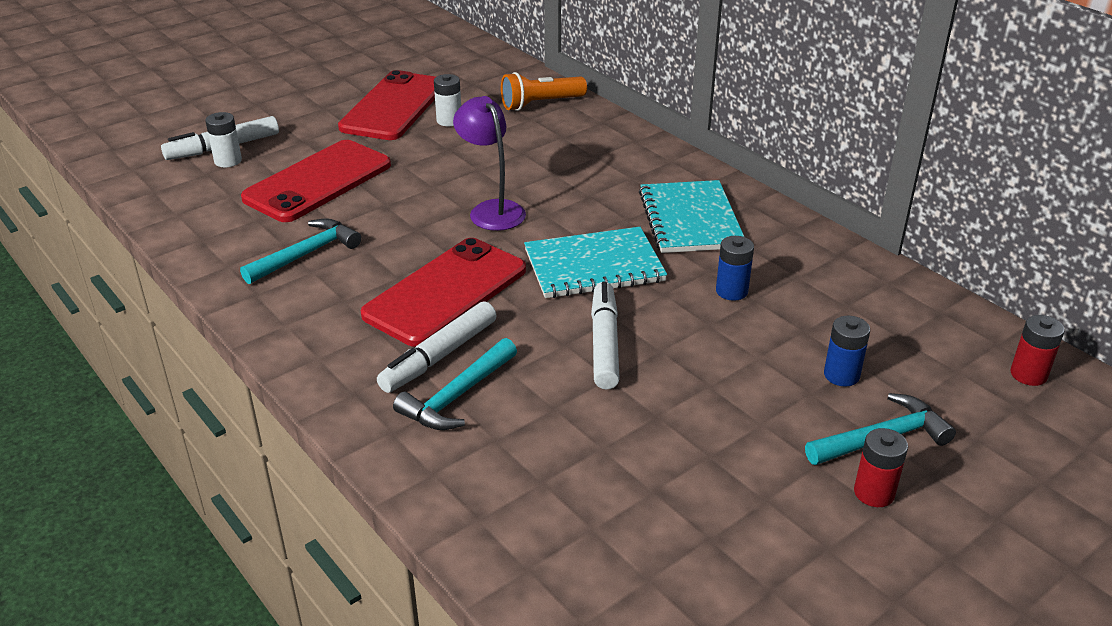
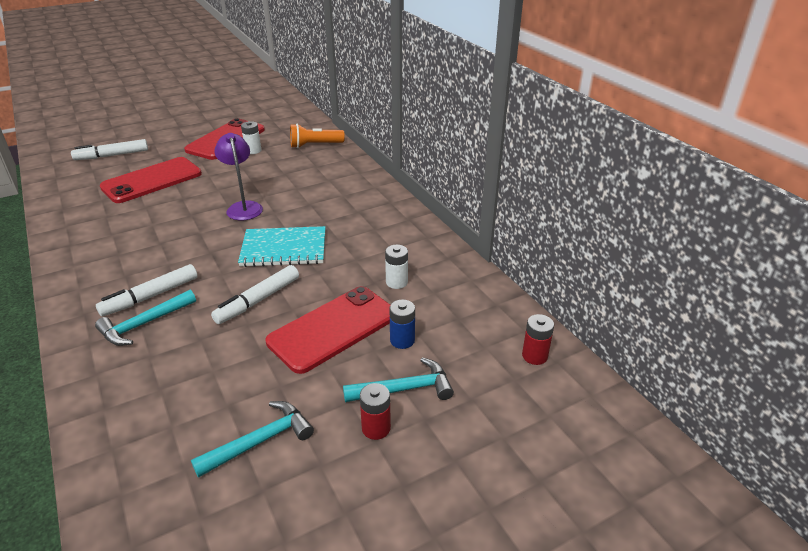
camera: 10 degrees right, 0 degrees up
(228, 161) = (109, 164): white battery -> white battery (396, 282)
(306, 254) = (115, 224): turquoise hammer -> turquoise hammer (260, 441)
(445, 292) = (181, 256): red phone -> red phone (333, 328)
(604, 343) = (258, 300): white marker -> white marker turned 150 degrees counterclockwise
(690, 219) = (364, 225): turquoise notebook -> none
(731, 291) = (362, 274): blue battery -> none

